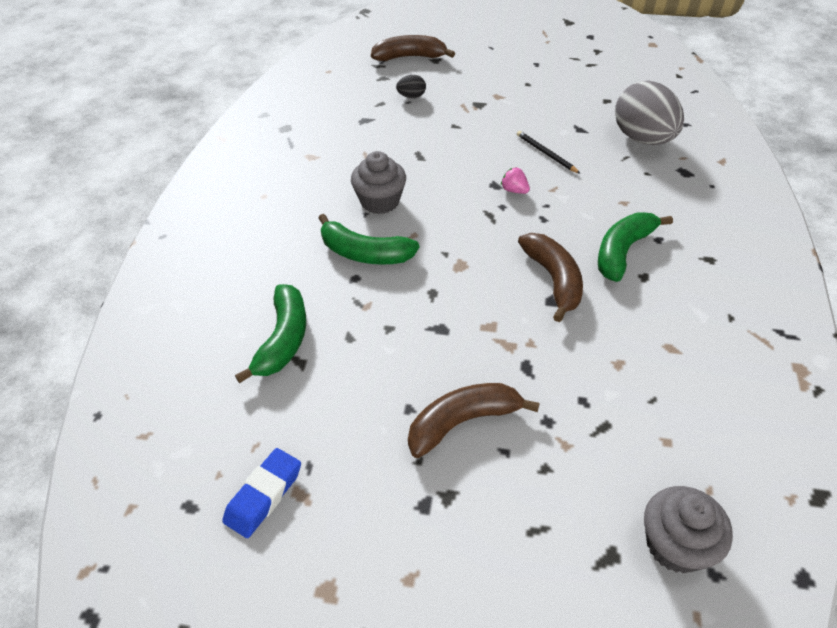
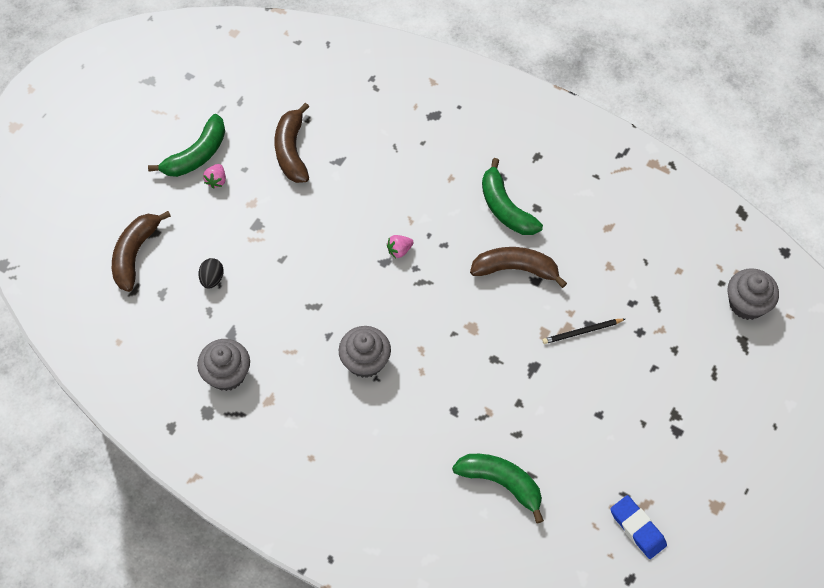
camera: 70 degrees left, 15 degrees up
(326, 128) = (227, 374): none -> grey cupcake
(364, 253) = (428, 394): green banana -> green banana (197, 155)
(462, 422) = (622, 384): brown banana -> brown banana (291, 151)
(505, 74) = (216, 180): none -> pink strawberry
(546, 154) = (361, 204): black pencil -> black pencil (582, 332)
(642, 139) = (377, 121): grey egg -> none

